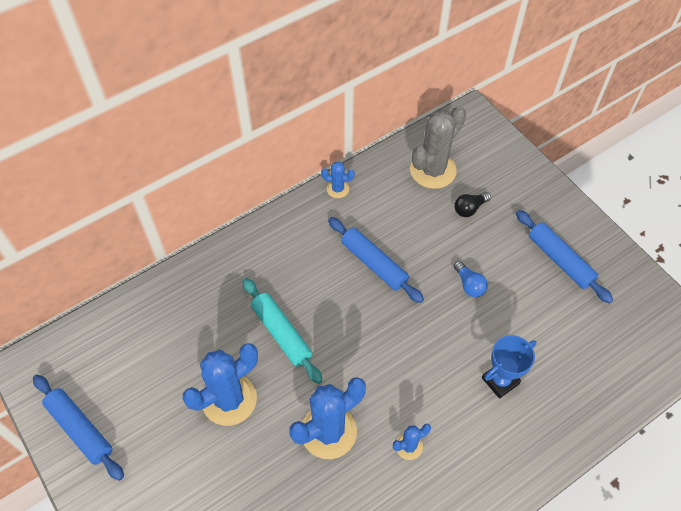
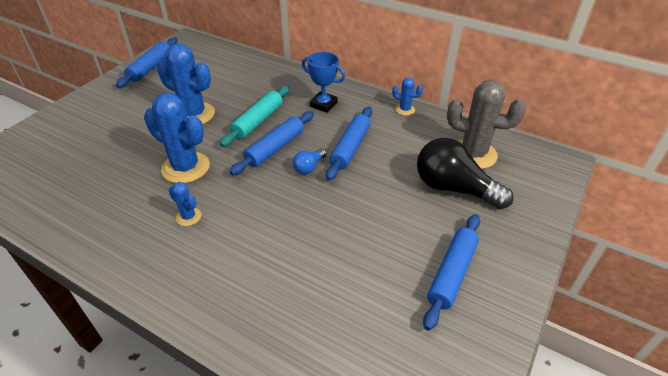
camera: 65 degrees right, 15 degrees down
(337, 189) = (405, 110): blue cactus -> blue cactus turned 60 degrees counterclockwise
(340, 332) = (275, 148): none -> blue rolling pin
(469, 208) = (454, 188): black light bulb -> black light bulb, size x2.17
(469, 284) = (371, 211): blue light bulb -> blue light bulb (309, 167)
(500, 380) = (280, 262): blue trophy -> blue trophy (323, 104)

